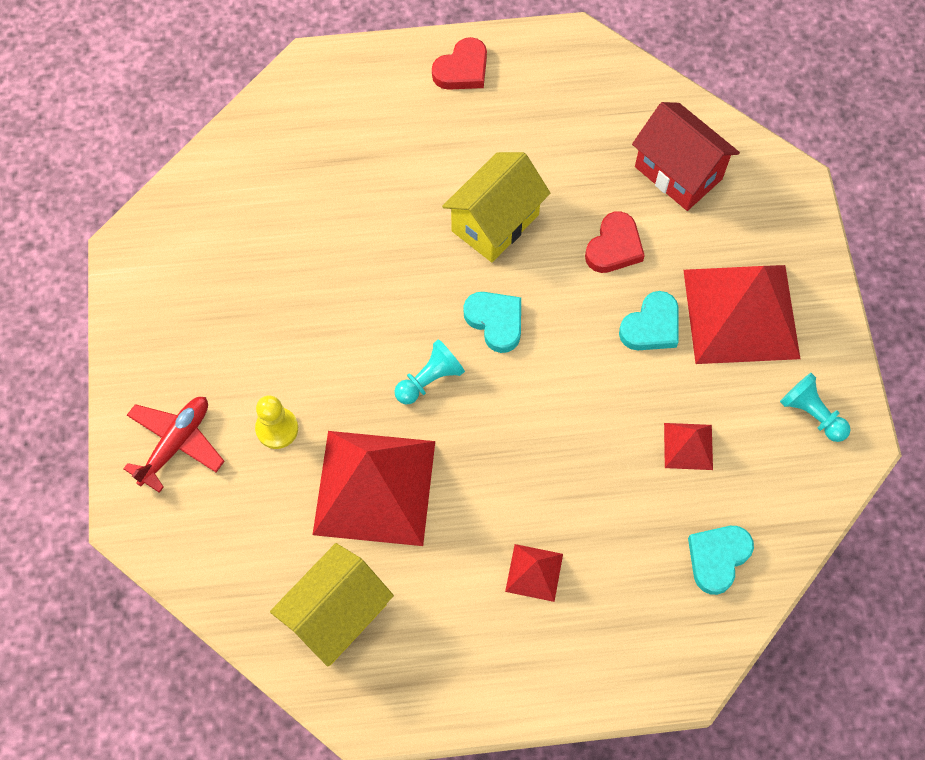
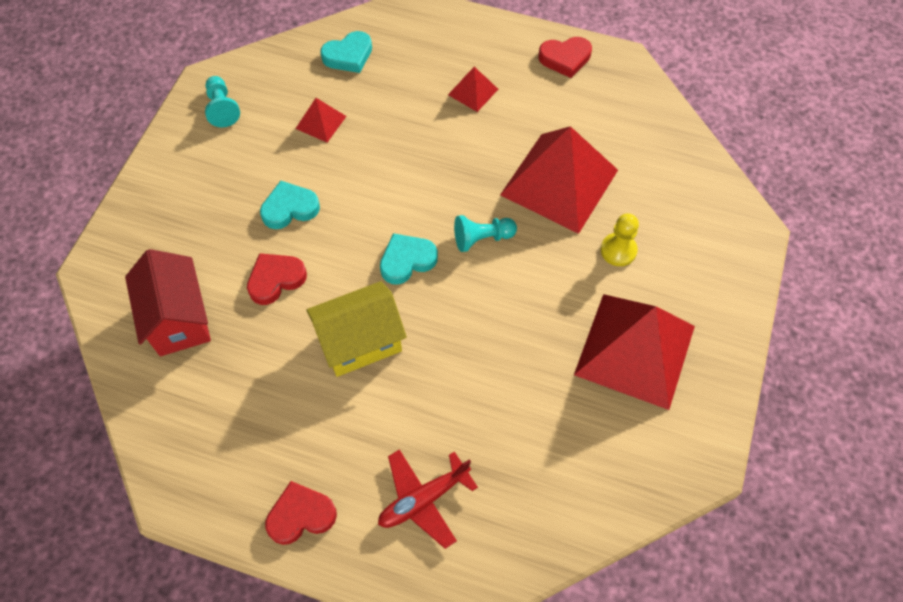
camera: 155 degrees left, 5 degrees down
(176, 443) = (703, 271): red plane -> red plane (423, 499)
(336, 614) = (619, 117): yellow house -> none
(441, 682) = (565, 58): none -> red heart
(495, 321) = (407, 260): turquoise heart -> turquoise heart turned 75 degrees clockwise
(741, 313) = (217, 190): red pyramid -> red pyramid (634, 350)

